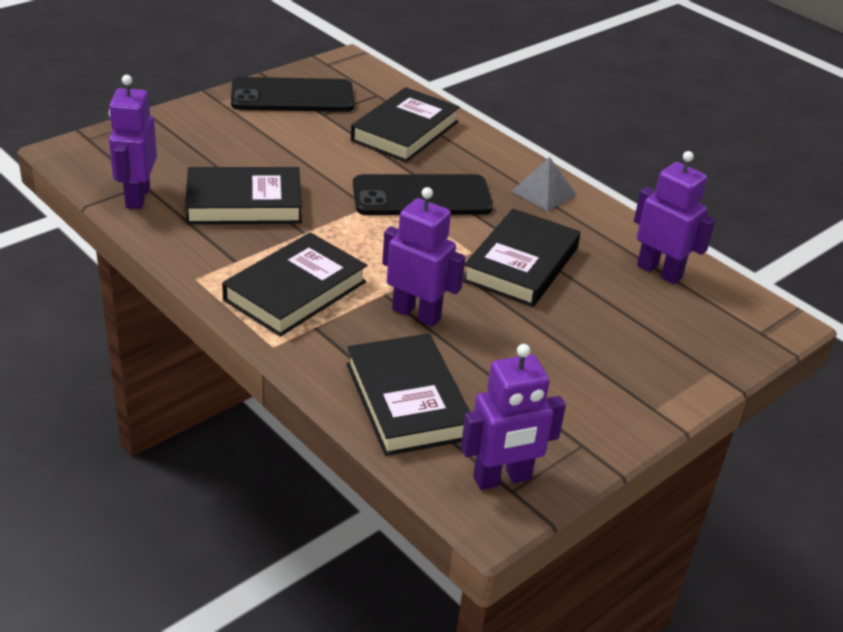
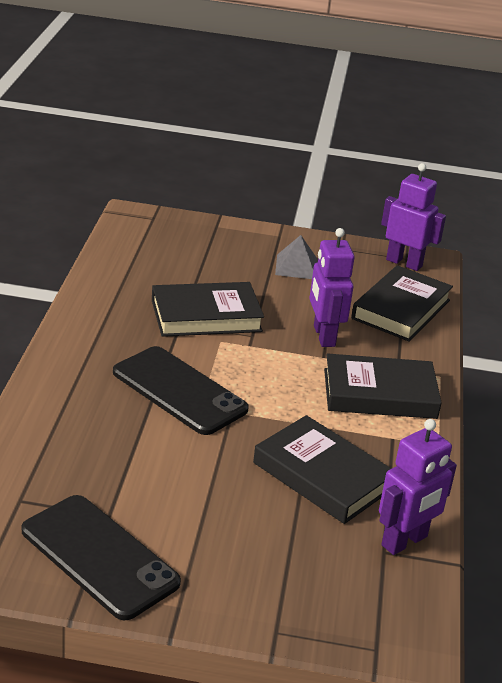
camera: 130 degrees left, 5 degrees down
(405, 131) = (78, 446): black book -> none
(543, 193) = (90, 337): grey pyramid -> grey pyramid (296, 267)
(659, 271) = (134, 263): purple robot -> none

